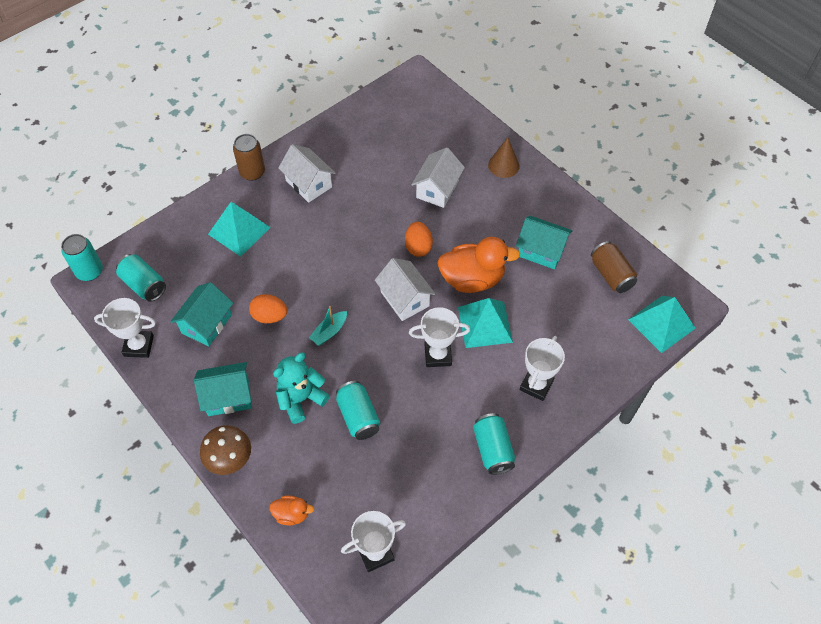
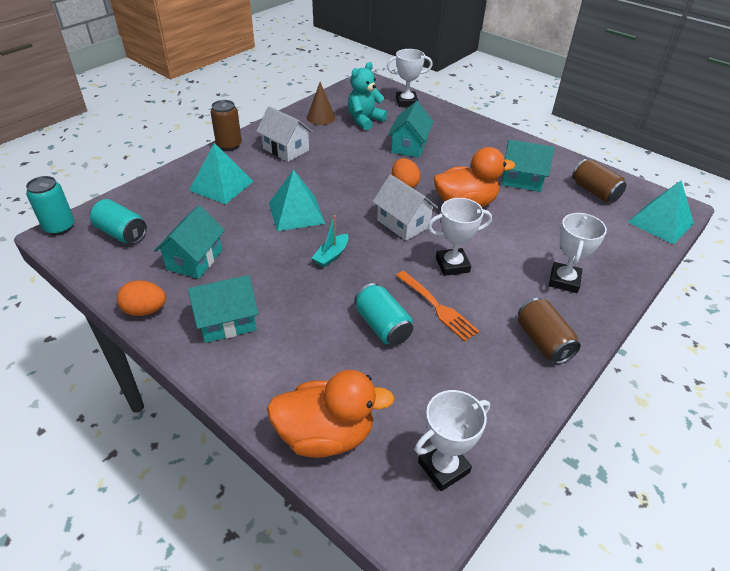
camera: 10 degrees left, 15 degrees down
(139, 346) = (117, 285): white trophy -> white trophy (406, 102)
(230, 459) = (237, 384): brown mushroom -> none
(269, 316) = (264, 248): orange egg -> orange egg (145, 310)
(292, 514) = (326, 435): orange duck -> orange duck, size x2.04
(301, 399) = (313, 316): turquoise teddy bear -> turquoise teddy bear (365, 120)
(411, 402) = (438, 307): none -> orange fork
(437, 189) = (409, 146): white house -> turquoise house
(485, 324) = (491, 237): turquoise pyramid -> turquoise pyramid (296, 213)
(493, 449) = (543, 341): turquoise can -> brown can
(503, 165) = (463, 128): brown cone -> brown cone (321, 117)

